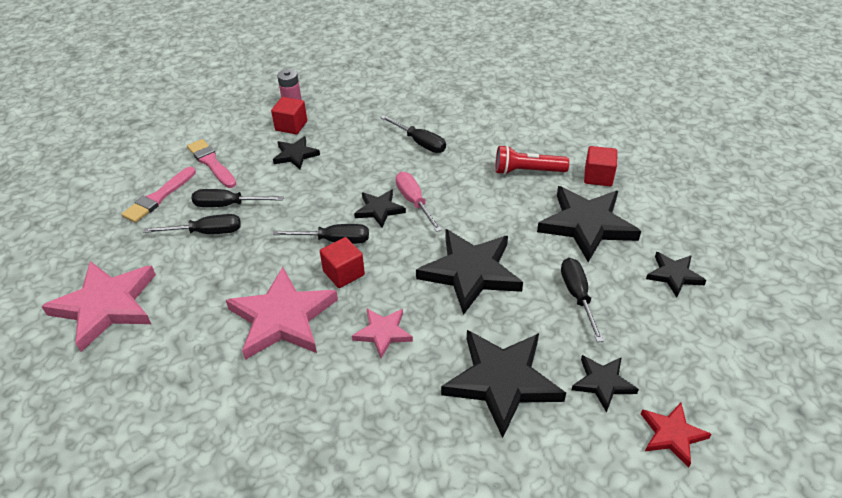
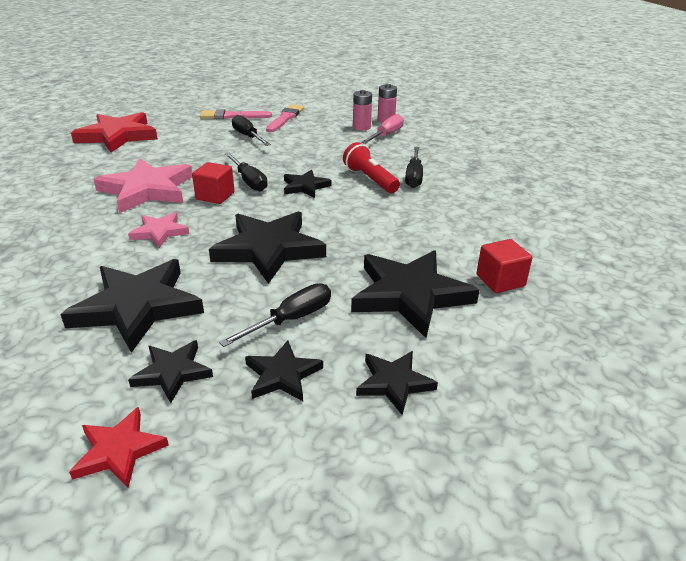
camera: 55 degrees right, 10 degrees down
(106, 306) = (118, 136): pink star -> red star
(206, 232) = (213, 139): black screwdriver -> none
(291, 126) = (361, 127): red cube -> pink battery
(295, 155) = (330, 139): black star -> black star (282, 375)
(414, 202) = (332, 197): pink screwdriver -> pink screwdriver (386, 135)
(527, 171) = (449, 237): red flashlight -> red flashlight (370, 179)

